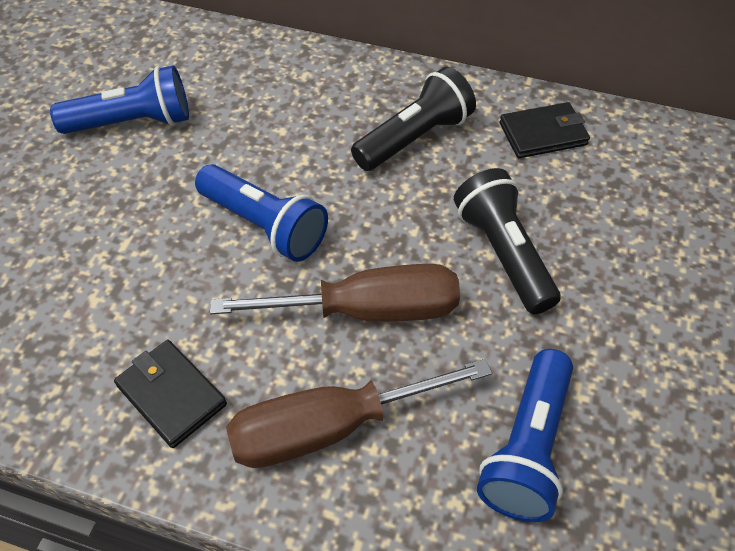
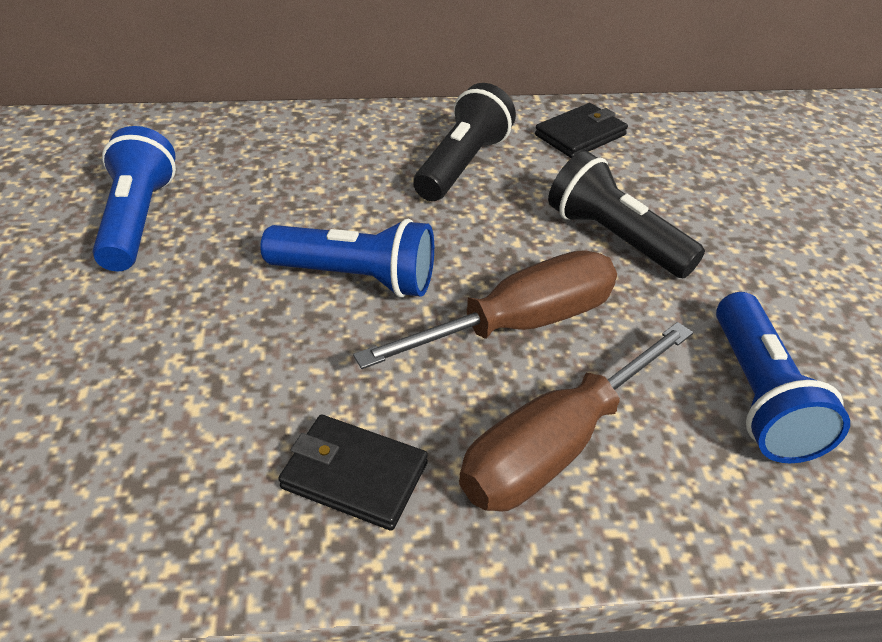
camera: 25 degrees left, 10 degrees down
(132, 123) = (138, 220): blue flashlight -> blue flashlight turned 60 degrees counterclockwise

